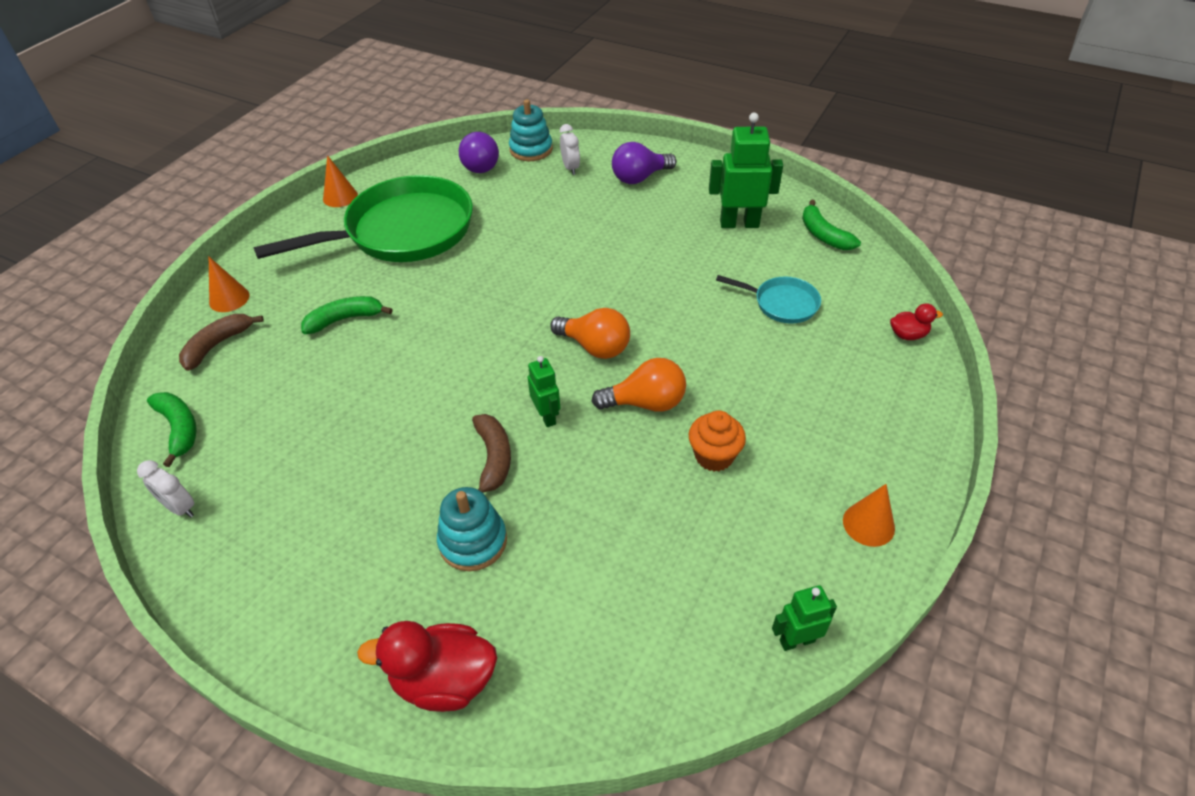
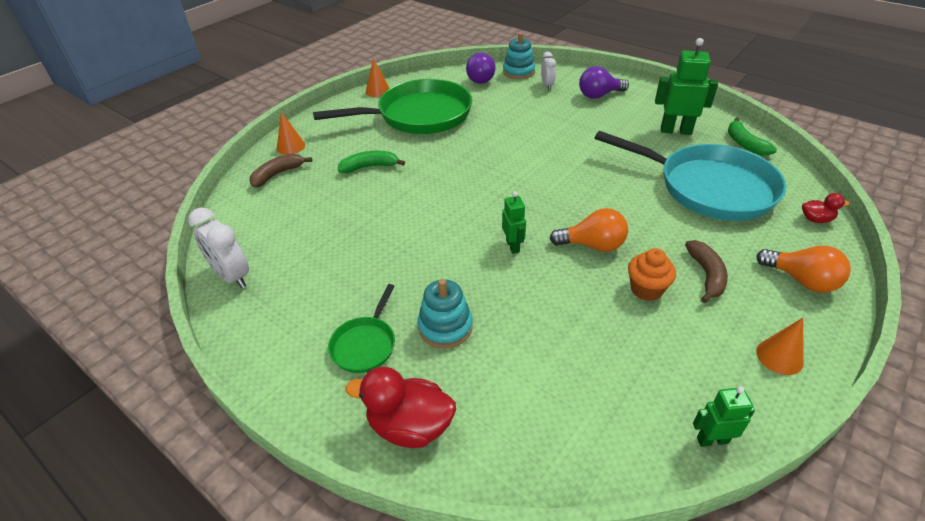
camera: 10 degrees right, 5 degrees down
(179, 429) = (241, 225): green banana -> none
(180, 508) = (232, 276): white clock -> white clock, size x1.62
(374, 580) = (365, 344): none -> green pan
(493, 459) = (468, 271): brown banana -> brown banana (706, 275)
(595, 347) = (555, 203): orange light bulb -> orange light bulb (801, 280)
(781, 303) = (708, 187): turquoise pan -> turquoise pan, size x2.22

